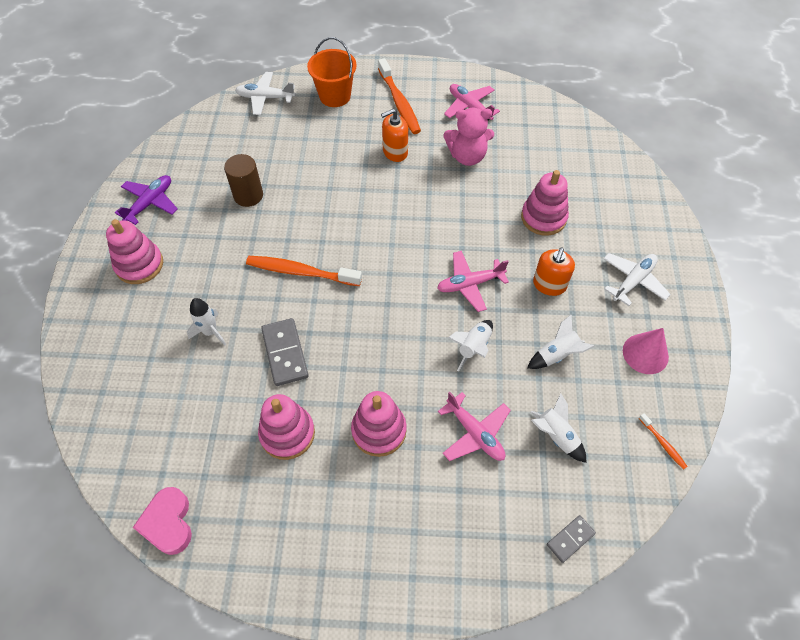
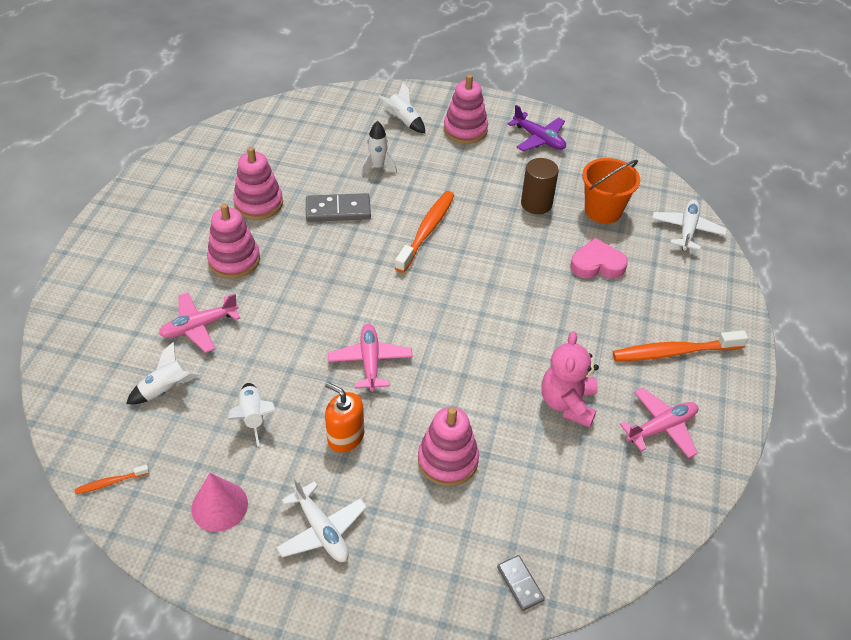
camera: 100 degrees right, 10 degrees down
(168, 523) = (217, 136): pink heart -> pink heart (597, 264)
(335, 96) = (689, 291): orange bucket -> orange bucket (603, 210)
(395, 152) = (584, 332): orange soap dispenser -> none
(473, 347) = (291, 346): white rocket -> white rocket (403, 121)
(570, 539) = (66, 372): grey domino -> grey domino (520, 584)

